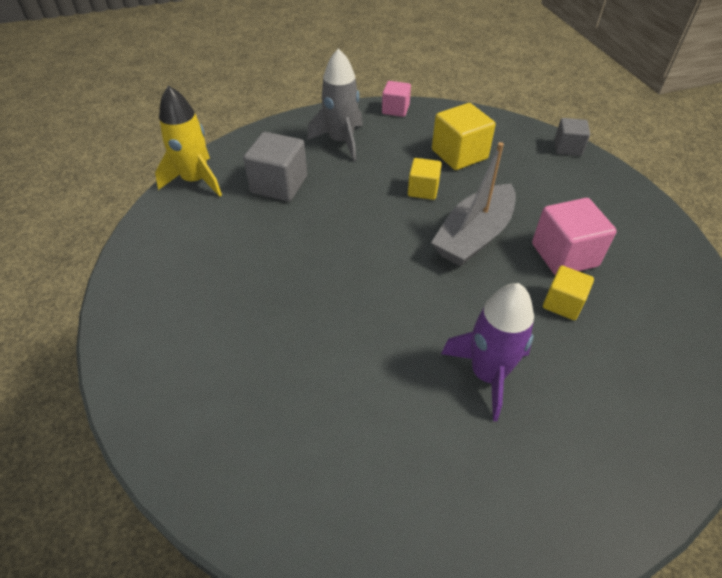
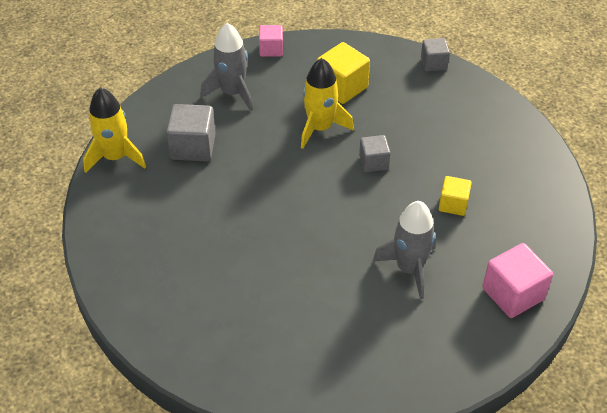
camera: 15 degrees left, 0 degrees up
(423, 190) = (320, 128): yellow cube -> yellow rocket
(474, 236) = (373, 162): grey boat -> grey cube
(488, 374) = (409, 268): purple rocket -> grey rocket
(564, 255) = (447, 164): pink cube -> pink cube (513, 294)

